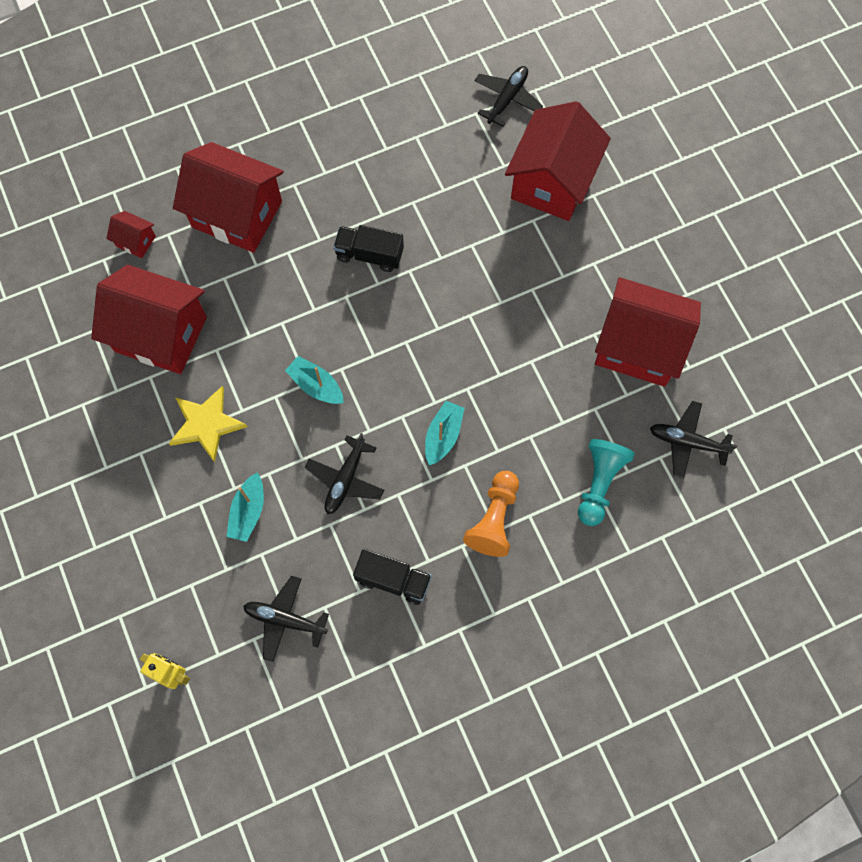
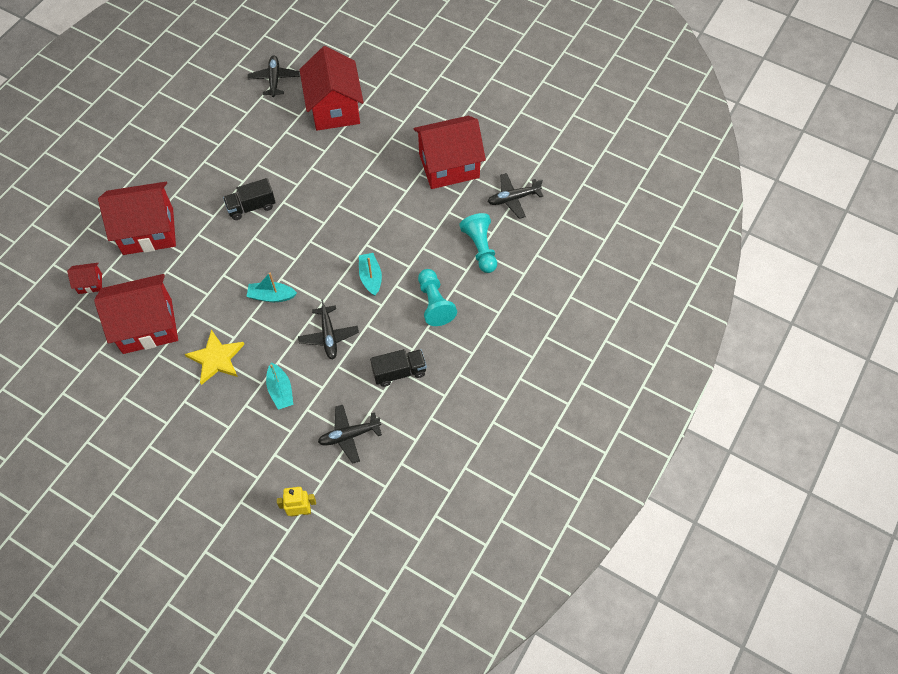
camera: 35 degrees left, 10 degrees down
(494, 519) = (434, 303): orange pawn -> turquoise pawn

